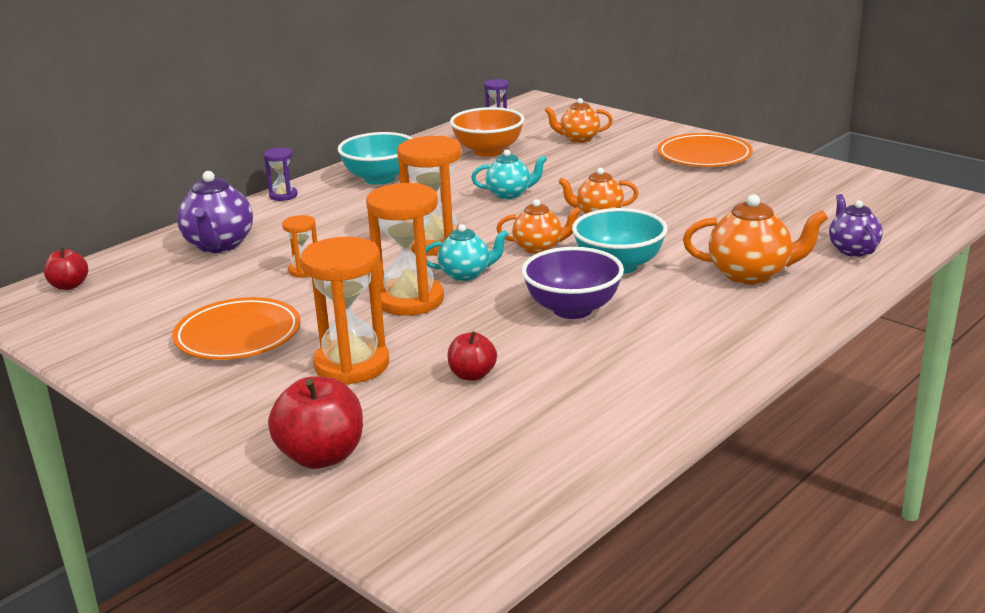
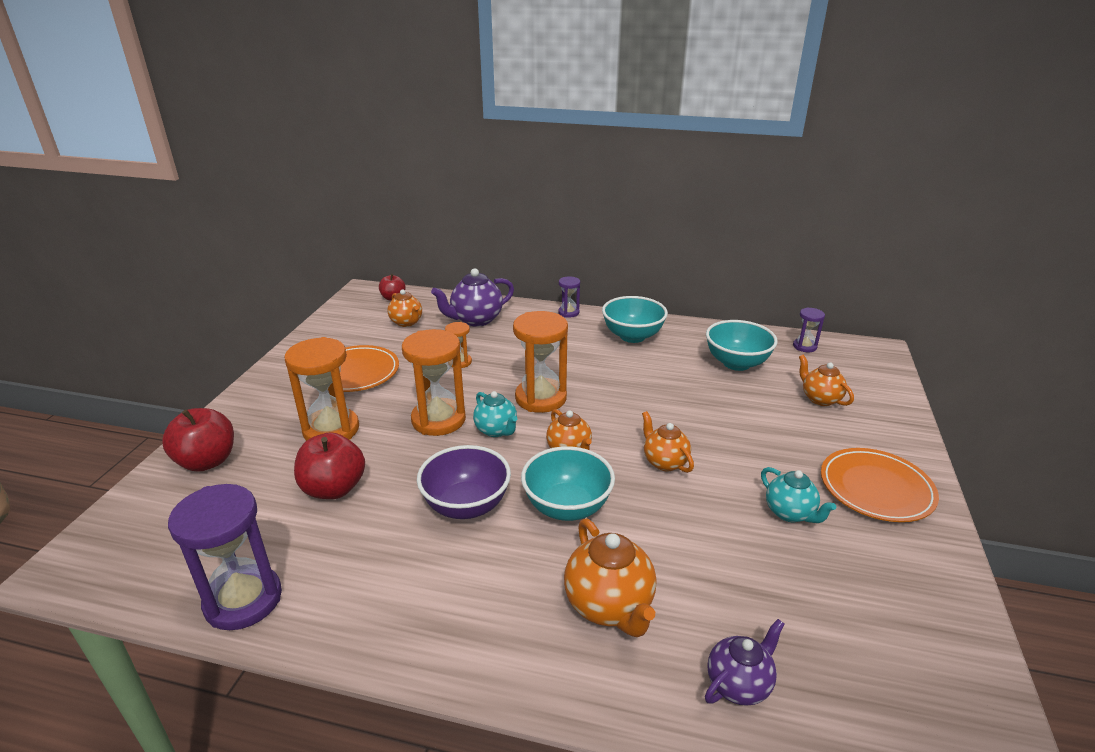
camera: 60 degrees right, 5 degrees up
(156, 286) = (407, 322): none -> orange teapot
(472, 375) = (334, 488): red apple -> red apple, size x1.69
(488, 151) = (736, 363): orange bowl -> turquoise bowl
(509, 194) = (661, 402): turquoise teapot -> turquoise teapot (790, 513)
(611, 443) = (243, 600): none -> purple hourglass

